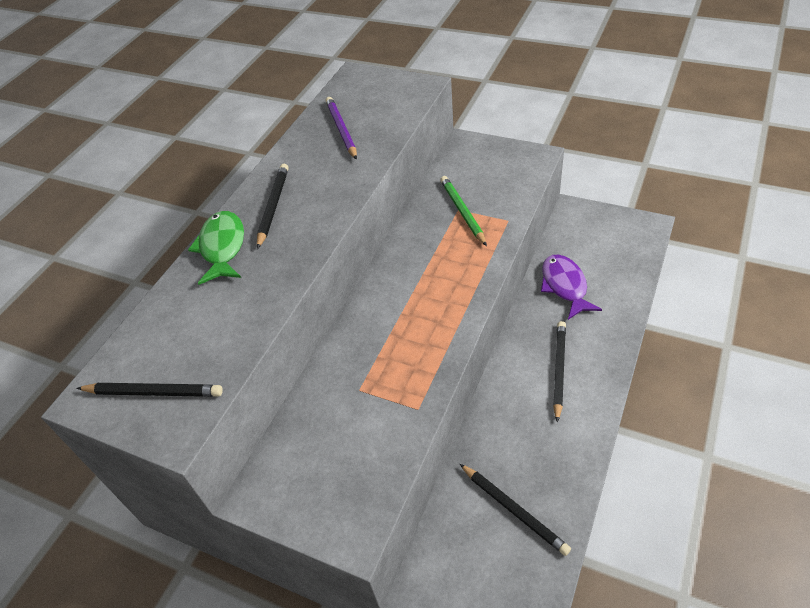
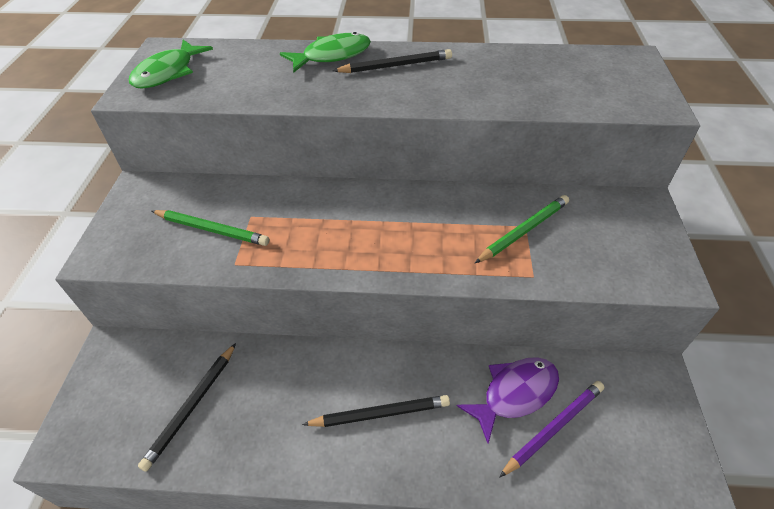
camera: 65 degrees right, 0 degrees up
(154, 392) = (168, 73): black pencil -> green fish
(341, 130) = (534, 73): purple pencil -> purple pencil (554, 427)
(363, 424) = (212, 229): none -> green pencil

